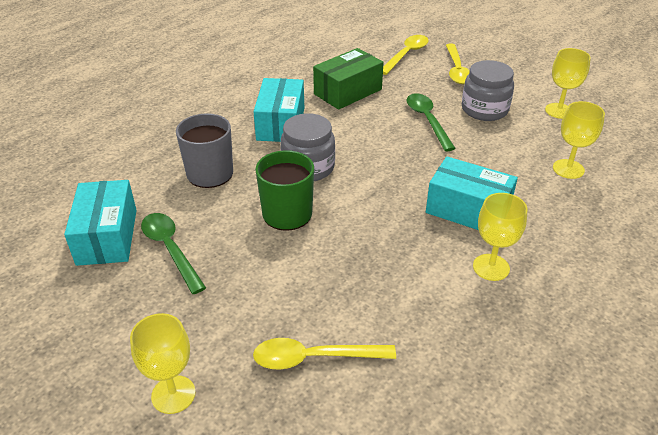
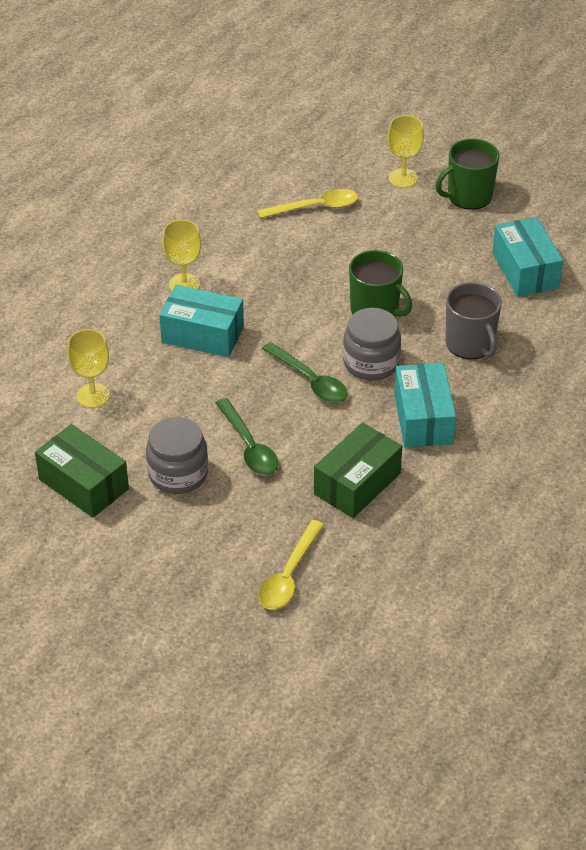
camera: 170 degrees right, 5 degrees up
(103, 347) = (468, 196): none -> green mug
(170, 249) = (462, 266): green spoon -> green spoon (310, 380)
(457, 70) = (213, 549): yellow spoon -> none
(559, 111) = (83, 484): yellow goblet -> green box

